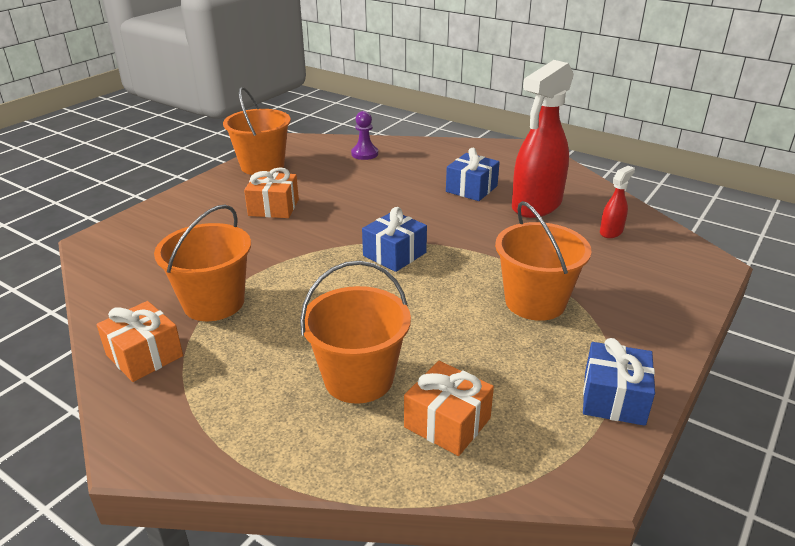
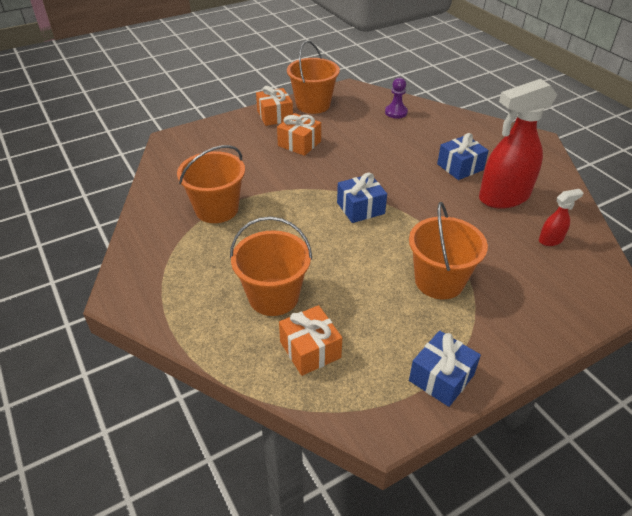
camera: 25 degrees right, 10 degrees up
(144, 355) = (156, 234): orange gift -> orange gift (275, 116)

